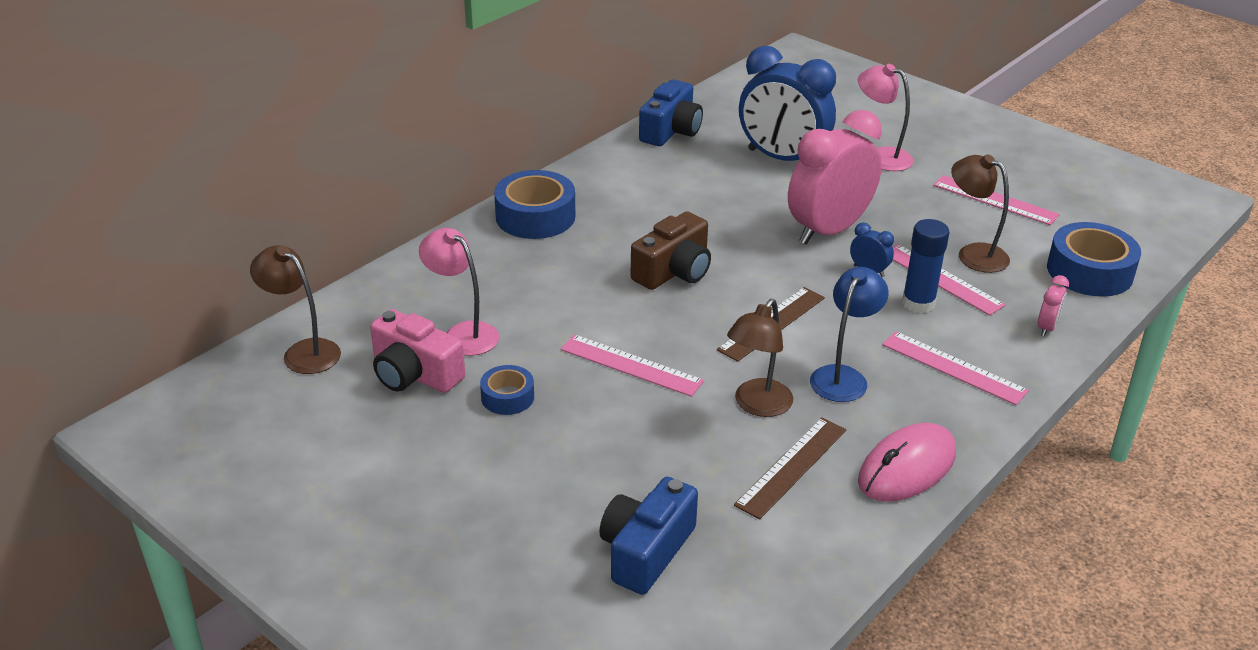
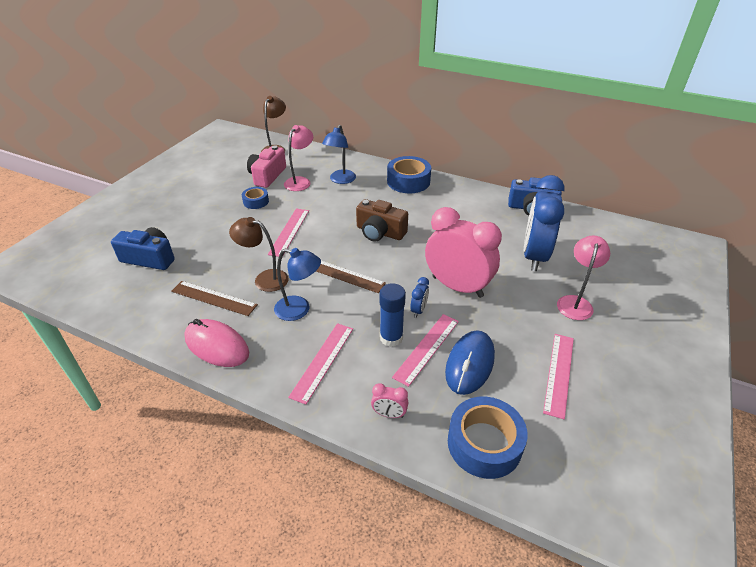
camera: 75 degrees right, 5 degrees up
(487, 286) = (340, 180): none -> blue lamp
(973, 254) = (470, 364): brown lamp -> blue mouse

